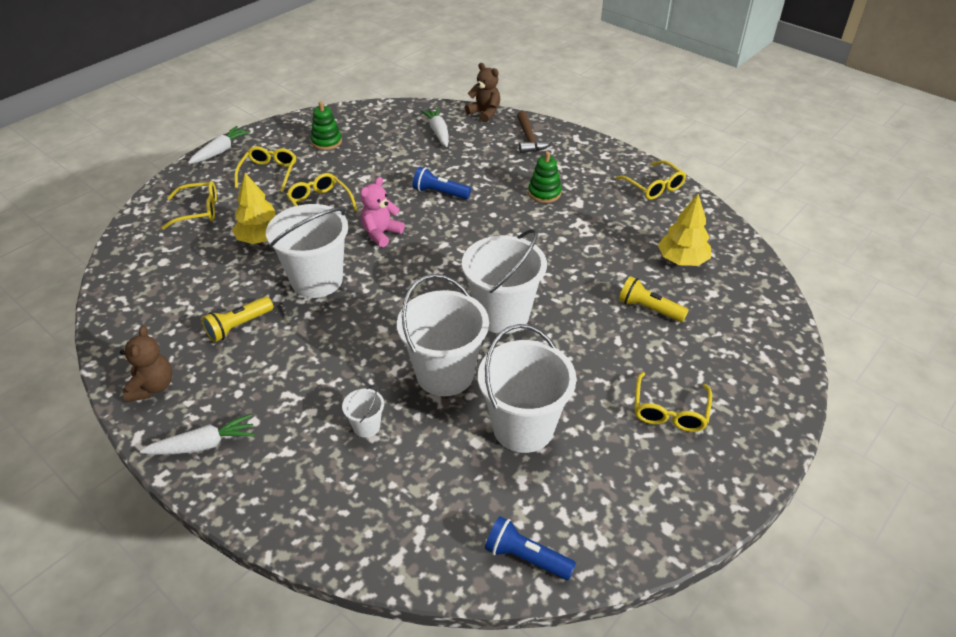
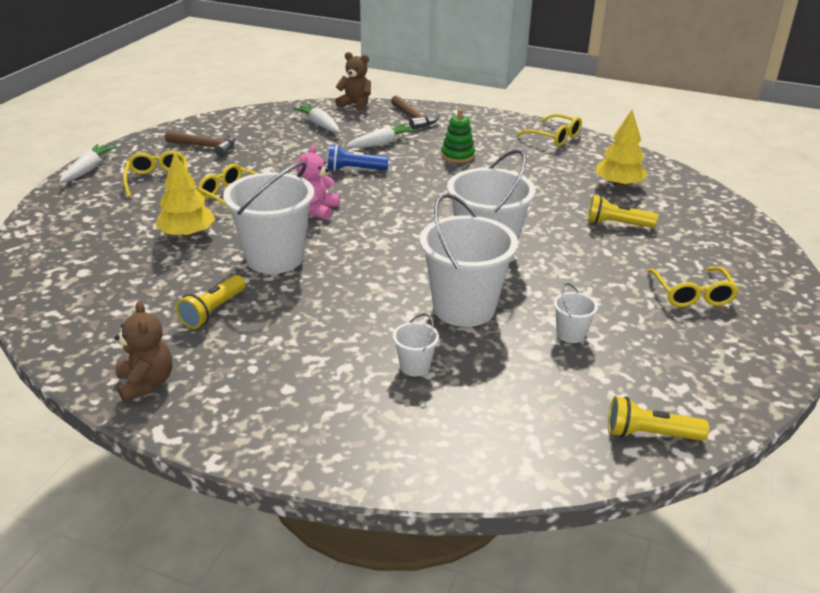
camera: 20 degrees left, 10 degrees down
(198, 211) = (96, 222): yellow glasses -> none
(204, 444) = (244, 421): white carrot -> white carrot (382, 143)
(326, 142) = (205, 146): green stacking toy -> brown hammer
(523, 427) = (570, 334): white bucket -> white bucket, size x0.44
(526, 557) = (650, 434): blue flashlight -> yellow flashlight

